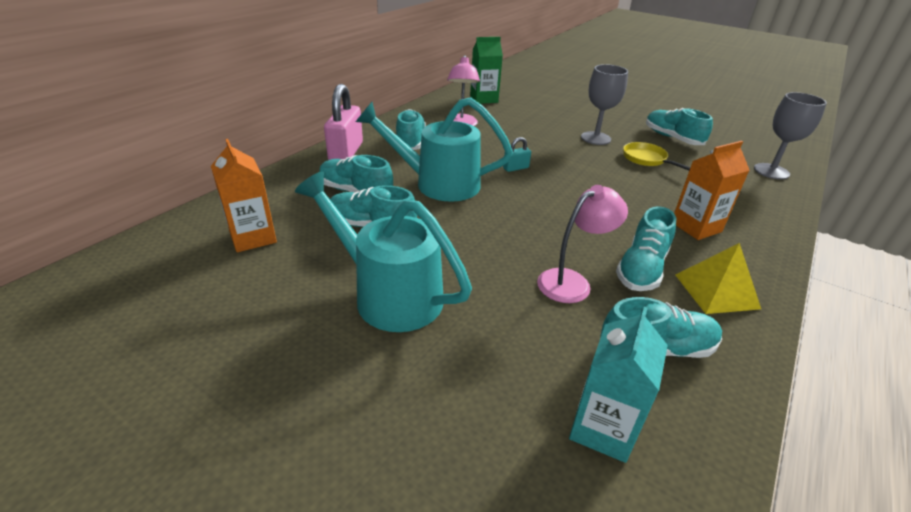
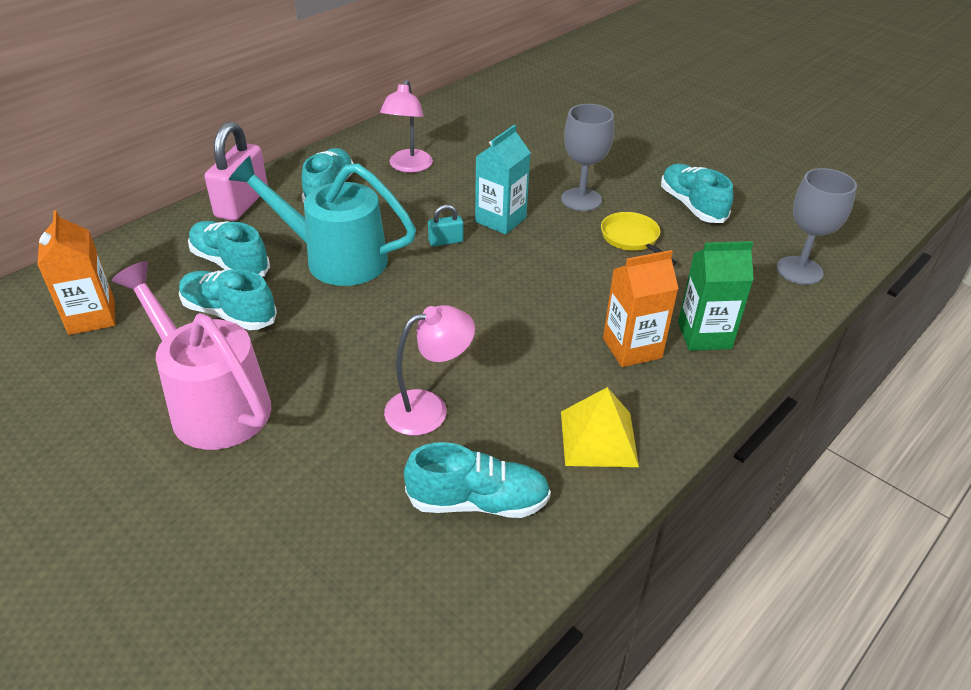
camera: 10 degrees right, 5 degrees up
(388, 294) = (212, 402): turquoise watering can -> pink watering can
(484, 99) = (461, 123): green carton -> green carton (704, 335)
(603, 428) = (366, 580): turquoise carton -> turquoise carton (500, 220)
(641, 269) = (523, 400): turquoise shoe -> none

